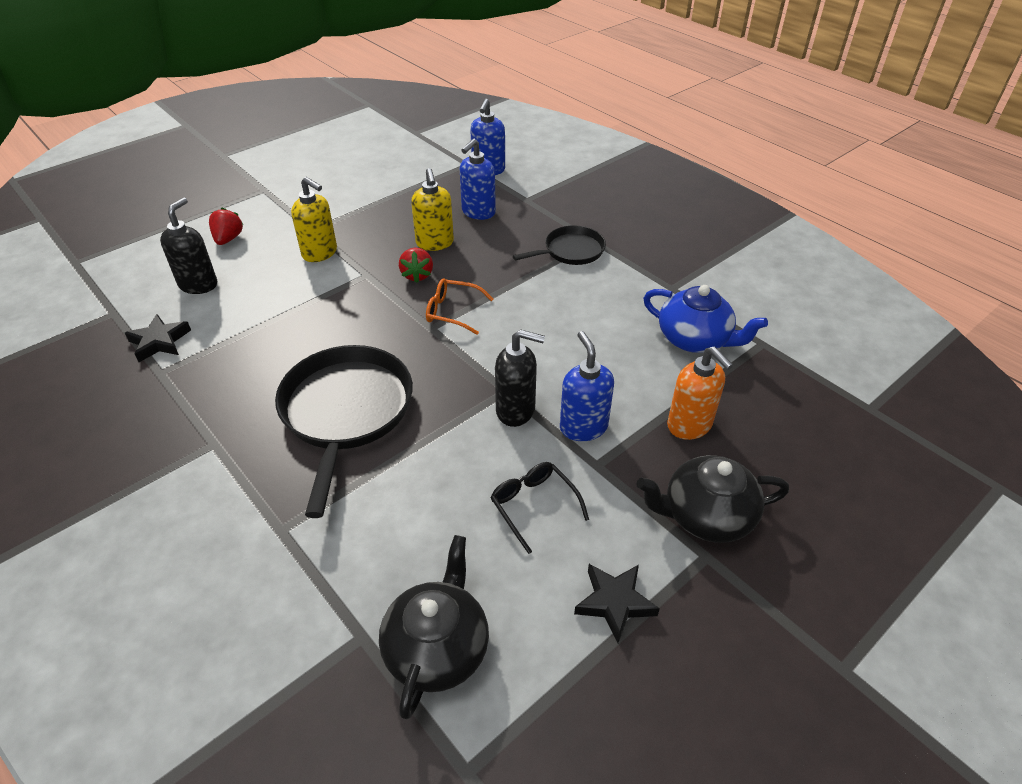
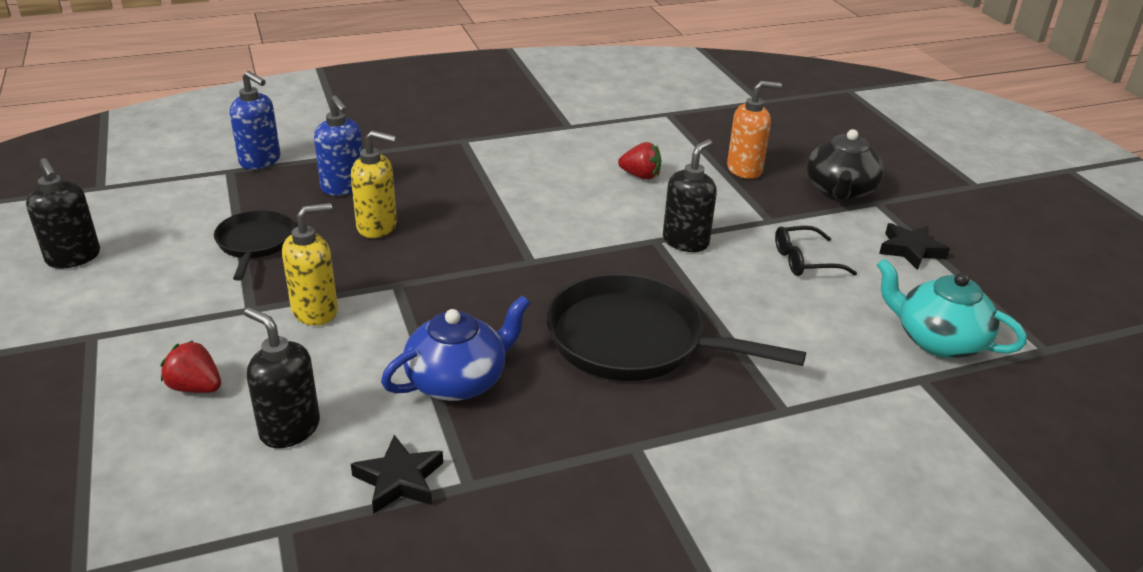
camera: 70 degrees left, 10 degrees down
(336, 155) = (74, 258): none -> black soap dispenser
(417, 275) = (429, 250): red strawberry -> red strawberry (640, 176)
(437, 647) = (938, 340): black teapot -> turquoise teapot
(452, 312) = (514, 243): orange glasses -> none
(571, 251) = (469, 155): black pan -> black pan (255, 243)
(583, 427) = (723, 215): blue soap dispenser -> none
(695, 339) = (645, 137): blue teapot -> blue teapot (458, 381)

